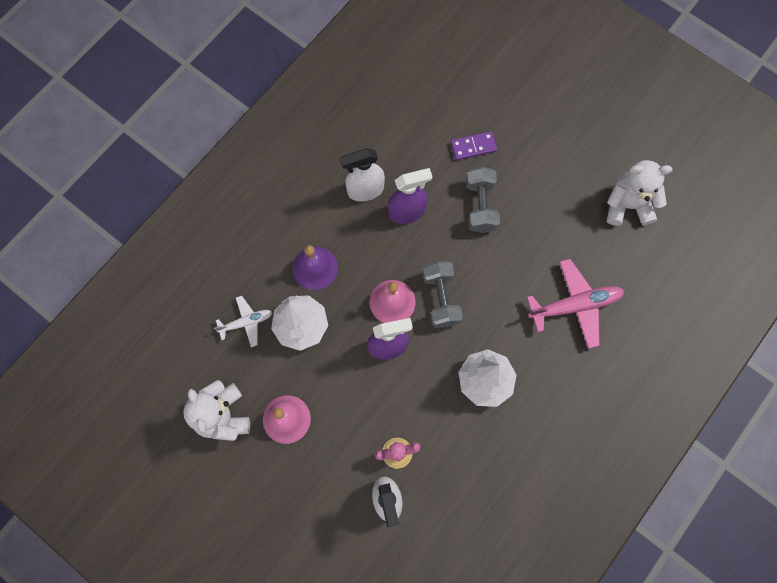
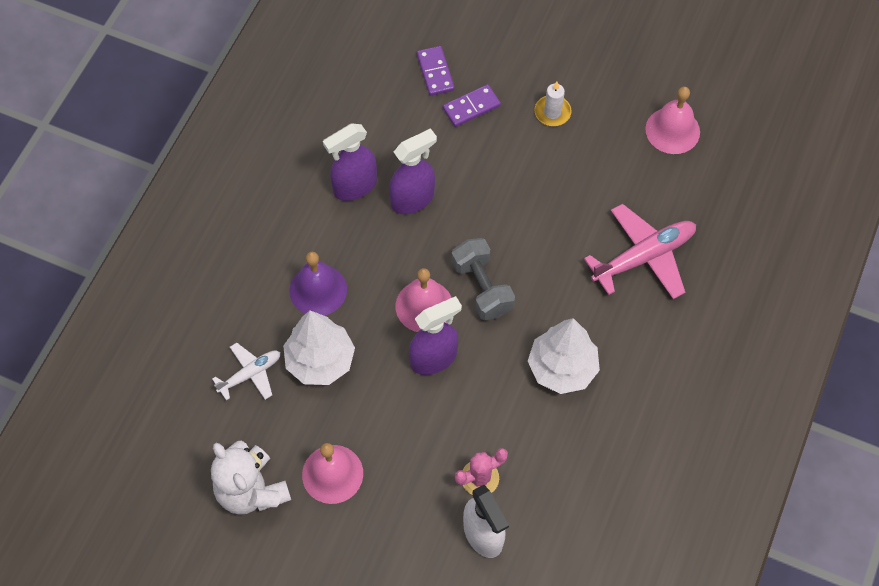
camera: 15 degrees left, 10 degrees down
(365, 190) = (354, 186): white spray bottle -> purple spray bottle
(453, 111) = (435, 72): none -> purple domino
(480, 206) = (499, 171): grey dumbbell -> none
(536, 166) = (552, 112): none -> white candle
(627, 205) = (672, 130): white teddy bear -> pink bell

